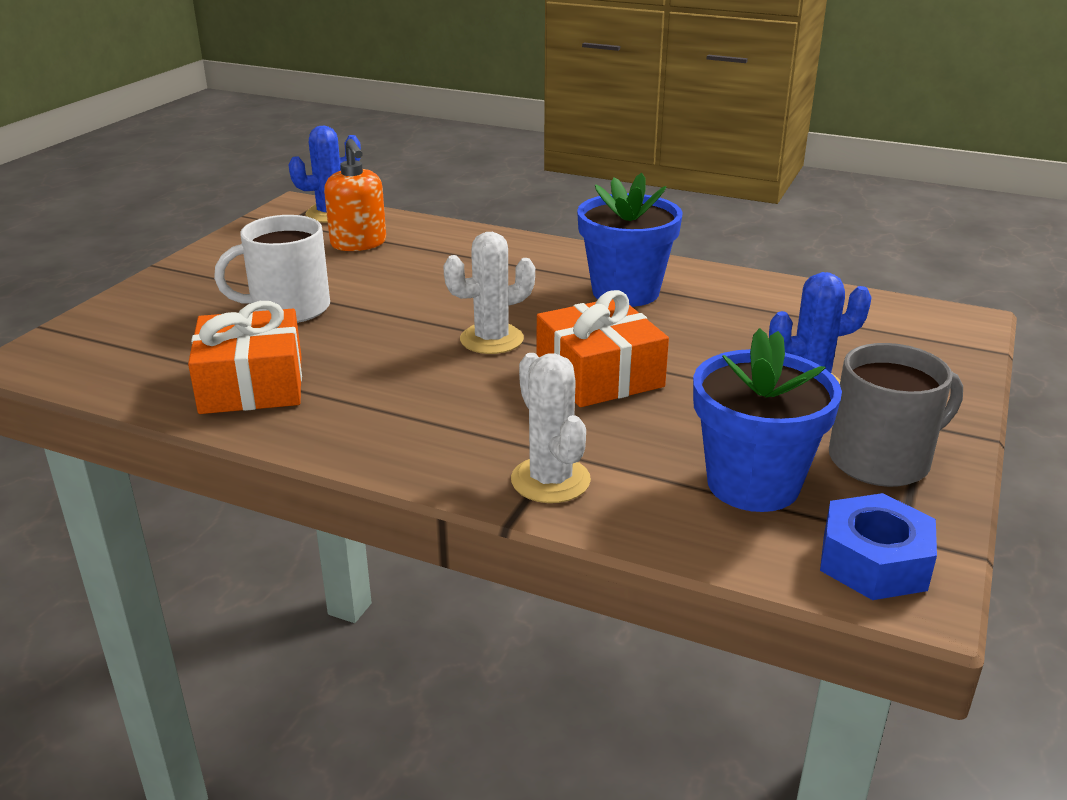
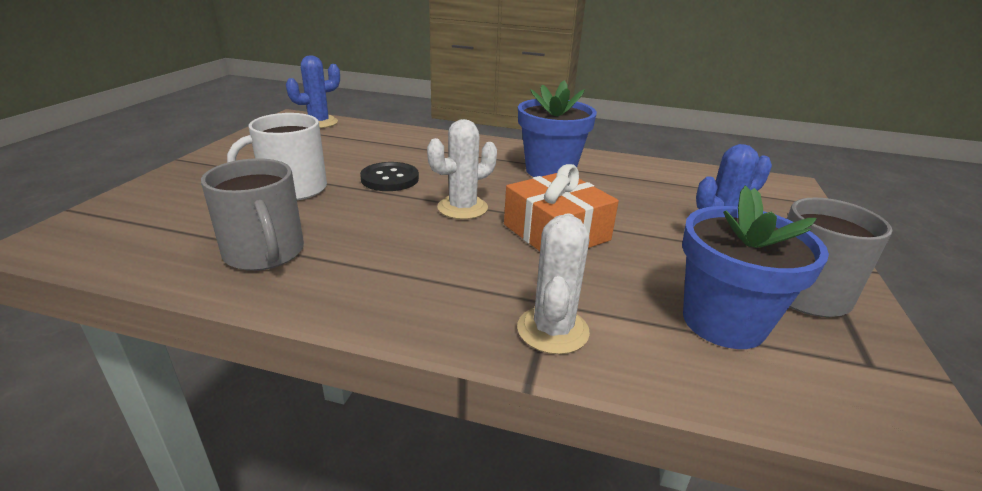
camera: 10 degrees left, 0 degrees up
(252, 384) = (264, 253): orange gift -> grey mug
(358, 243) = (343, 142): orange soap dispenser -> none
(409, 298) = (390, 179): none -> black button
(550, 480) = (552, 330): white cactus -> white cactus turned 45 degrees clockwise
(874, 562) = (868, 394): blue nut -> none

